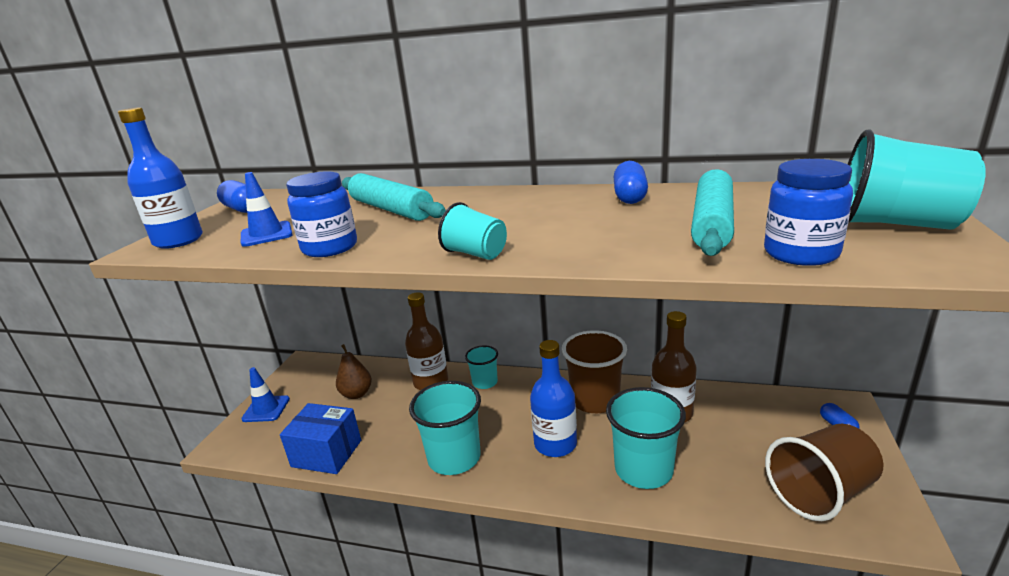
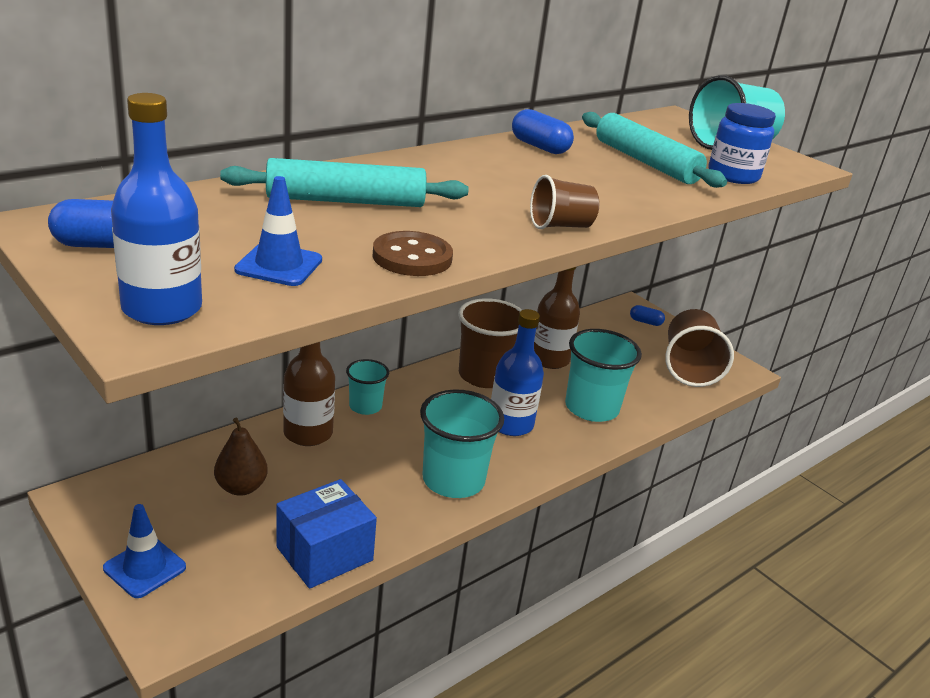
camera: 60 degrees left, 5 degrees up
(330, 248) = (412, 257): blue jar -> brown button
(476, 254) = (560, 226): turquoise cup -> brown cup

